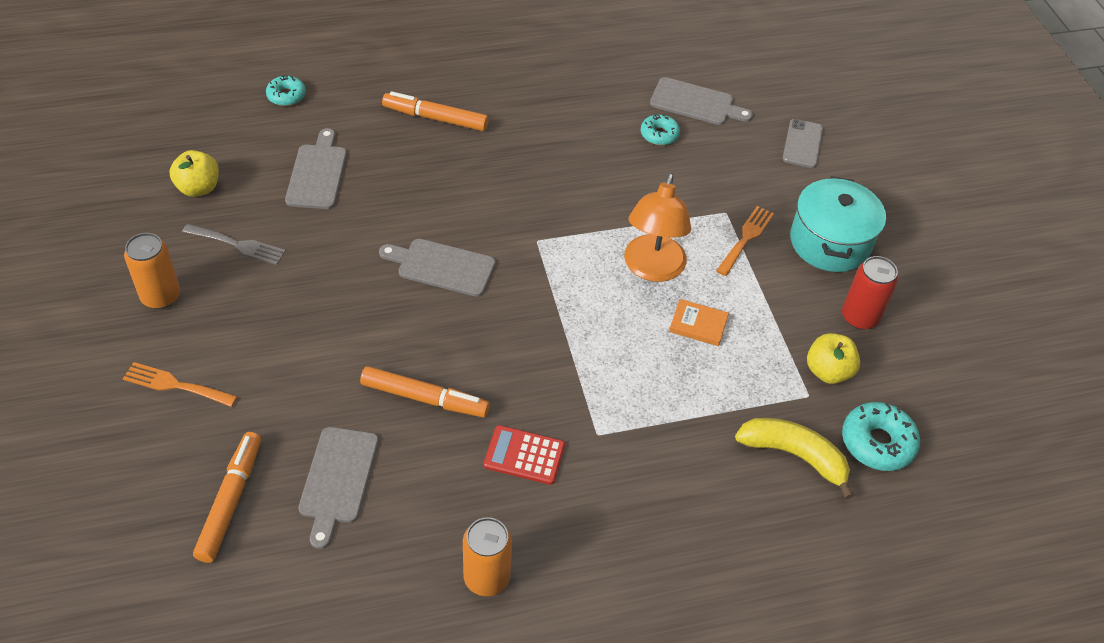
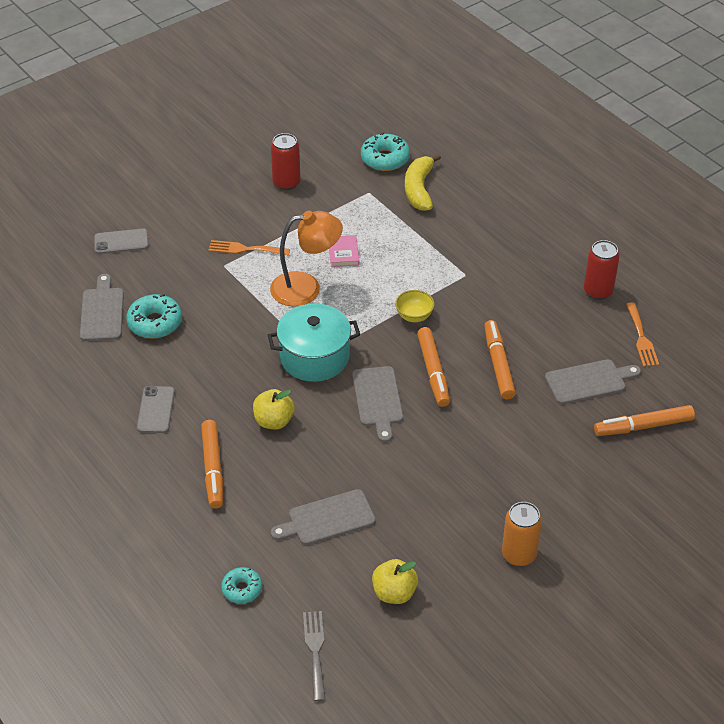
camera: 110 degrees left, 5 degrees down
(175, 385) = (585, 501): orange fork -> orange fork (641, 338)
(238, 245) = (437, 532): grey fork -> grey fork (315, 651)
(452, 331) = (433, 372): none -> orange marker
(486, 577) = (598, 291): orange can -> red can
(524, 455) = (505, 302): red calculator -> none
(535, 103) = (156, 410): none -> grey phone
(551, 350) = (414, 316): none -> yellow bowl
(659, 134) = (155, 323): turquoise donut -> turquoise donut, size x1.58
(698, 325) = (343, 253): orange book -> pink book
(828, 371) = (343, 188): yellow apple -> yellow apple (274, 421)
(830, 242) = (223, 208): turquoise pot -> turquoise pot (314, 357)

